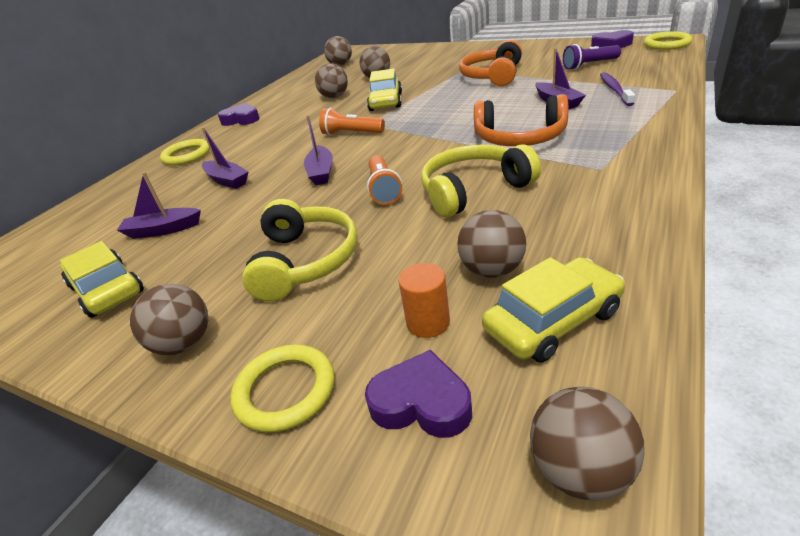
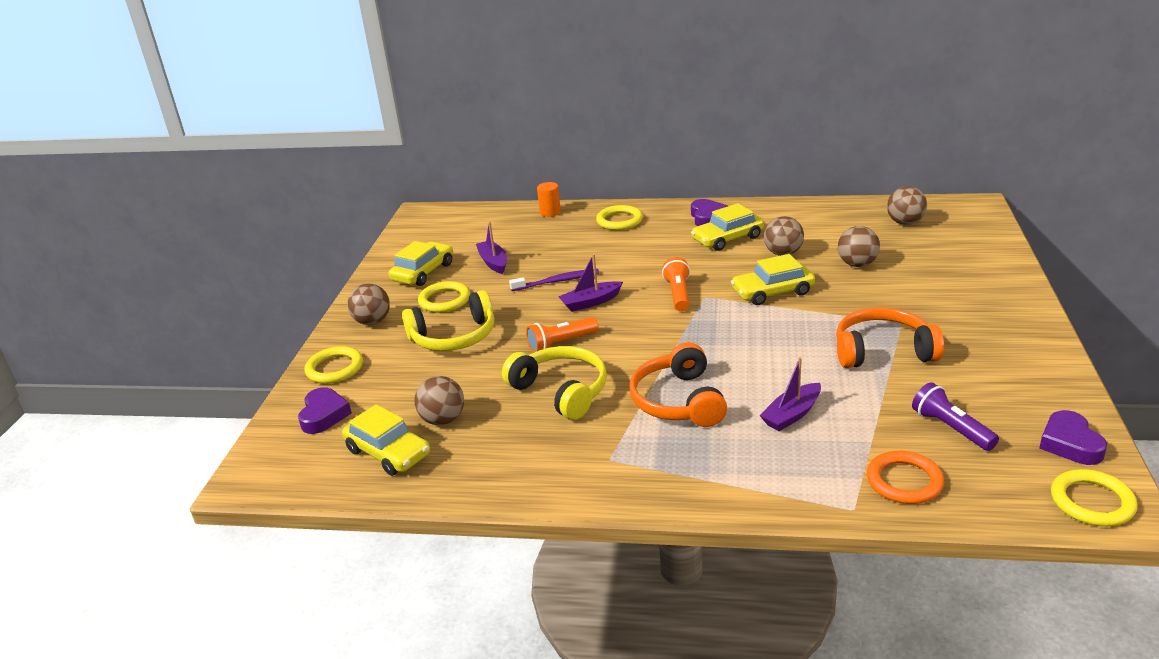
camera: 70 degrees right, 5 degrees down
(206, 269) = (444, 300): none -> yellow ring
(227, 180) = (572, 260): purple boat -> none
(286, 113) = (727, 238): none -> yellow car
(428, 322) = (388, 403): orange cylinder -> orange cylinder (550, 212)
(580, 470) = (279, 472): brown ball -> none
(615, 90) = (845, 457): purple toothbrush -> purple toothbrush (557, 281)
(644, 77) = (904, 481): none -> orange ring

